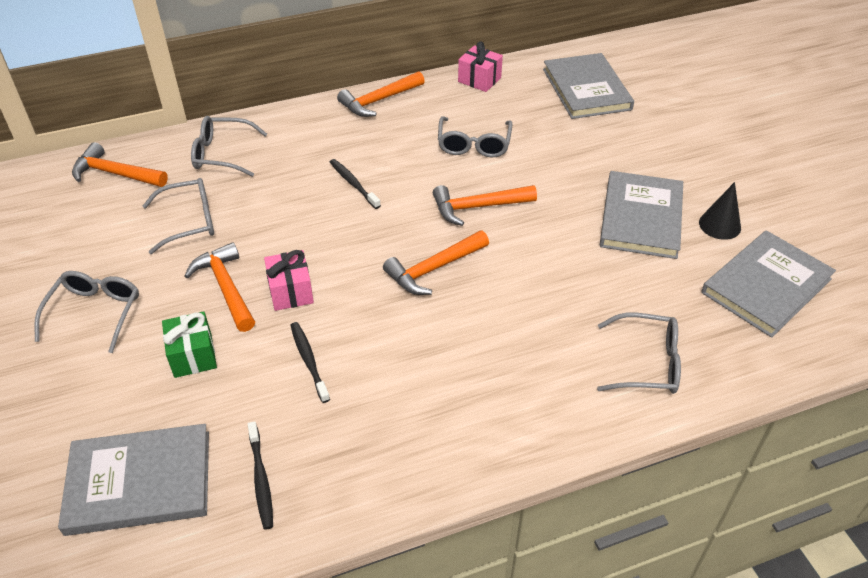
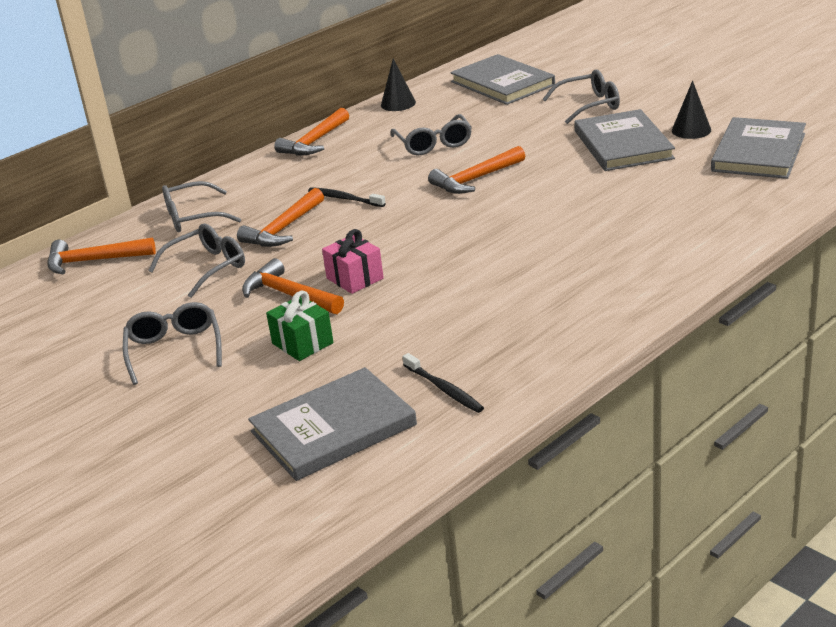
camera: 20 degrees left, 15 degrees down
(309, 360) = (415, 311): black toothbrush -> none
(434, 269) = (473, 226): orange hammer -> orange hammer (283, 229)
(479, 80) = (398, 103): pink gift -> black cone
(647, 363) = (705, 222): grey glasses -> grey glasses (589, 105)

